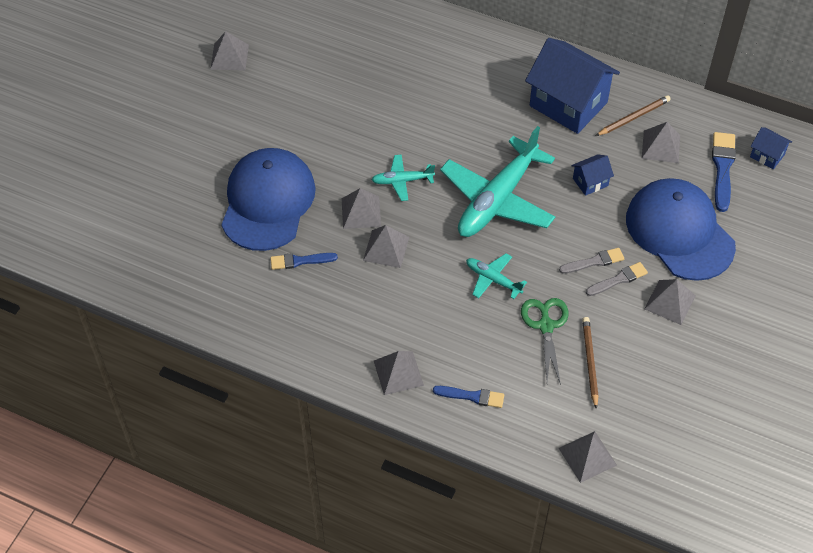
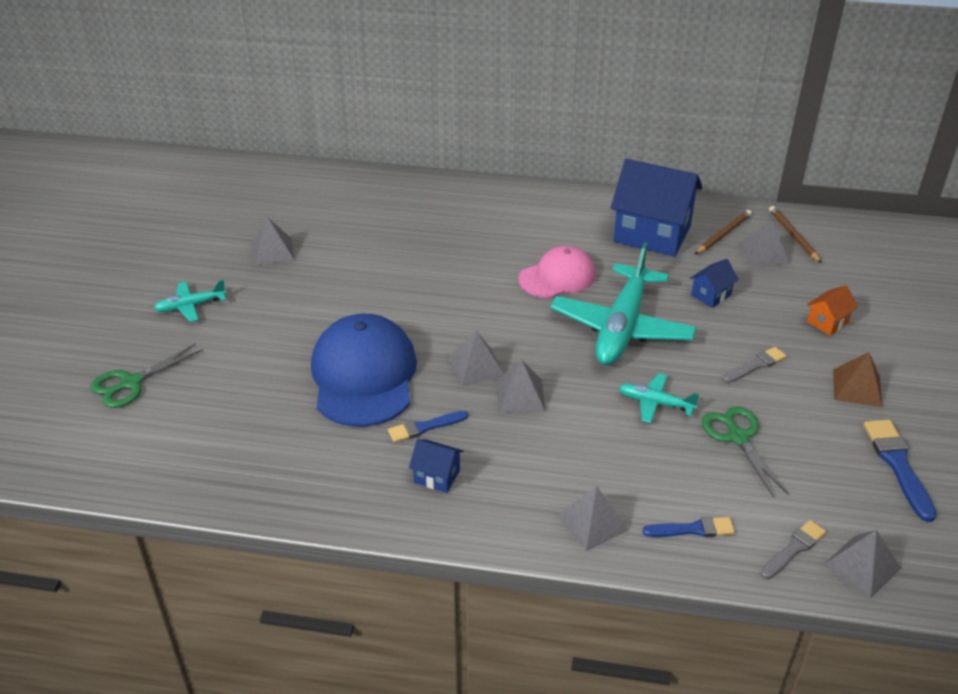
camera: 15 degrees left, 15 degrees down
(86, 170) = (131, 383): none -> green scissors
(402, 181) = (509, 329): turquoise plane -> turquoise plane (190, 306)
(463, 135) = (557, 277): none -> pink cap
(589, 362) = (806, 464): brown pencil -> brown pencil (793, 236)
(618, 279) = (791, 377): grey brush -> grey brush (793, 549)
(670, 302) = (857, 388): grey pyramid -> brown pyramid
(679, 232) = (827, 322): blue cap -> orange house
(722, 168) = (835, 261): blue brush -> blue brush (898, 465)
(767, 155) = (871, 243): blue house -> blue house (437, 476)

